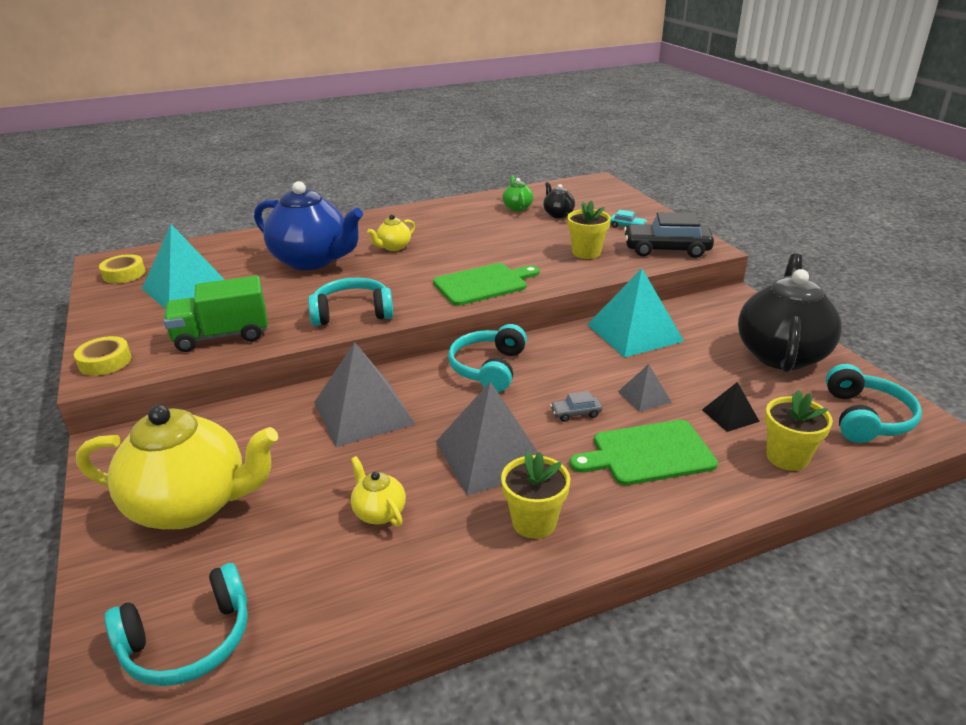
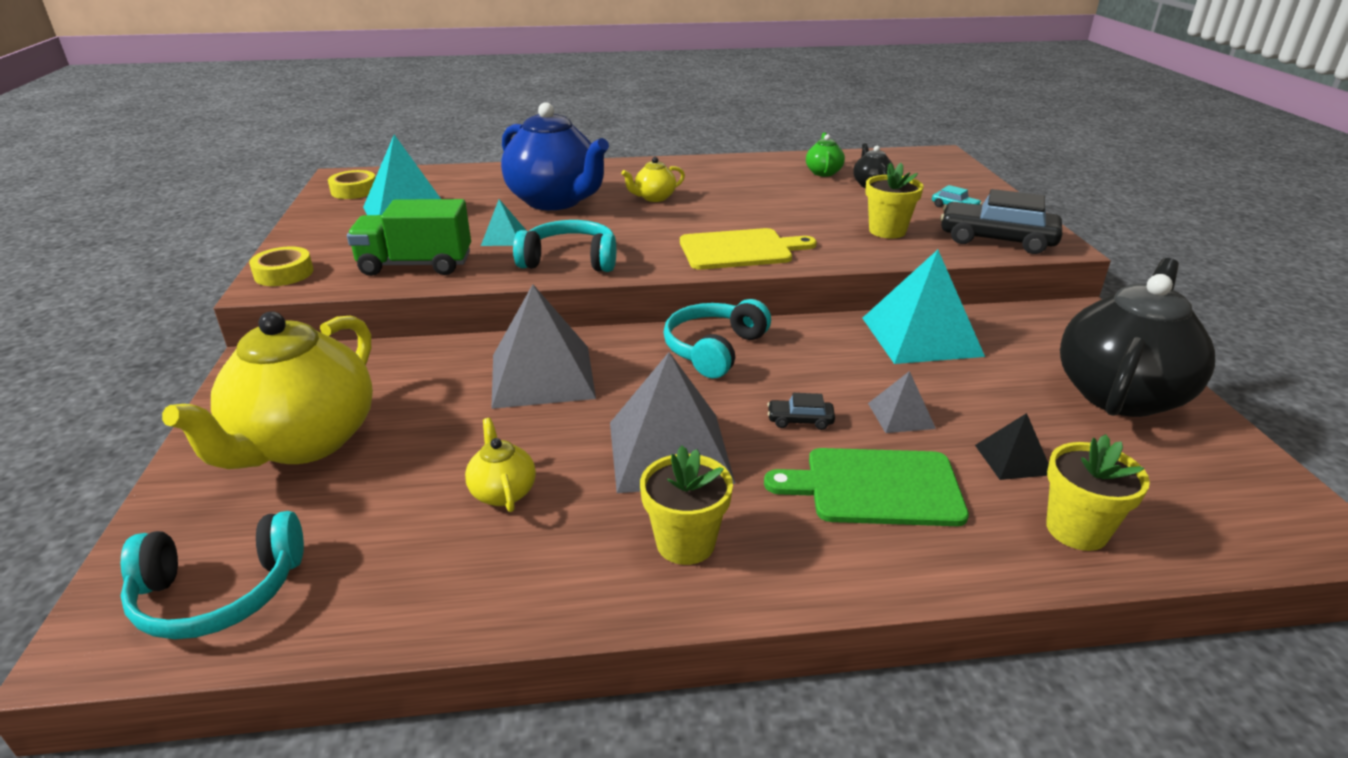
camera: 15 degrees right, 0 degrees up
(191, 505) = (304, 442): yellow teapot -> yellow teapot turned 90 degrees clockwise
(285, 300) = (503, 237): none -> turquoise pyramid
(483, 284) = (740, 250): green cutting board -> yellow cutting board
(575, 413) = (800, 420): grey car -> black car
(865, 417) = (1220, 498): turquoise headphones -> none

